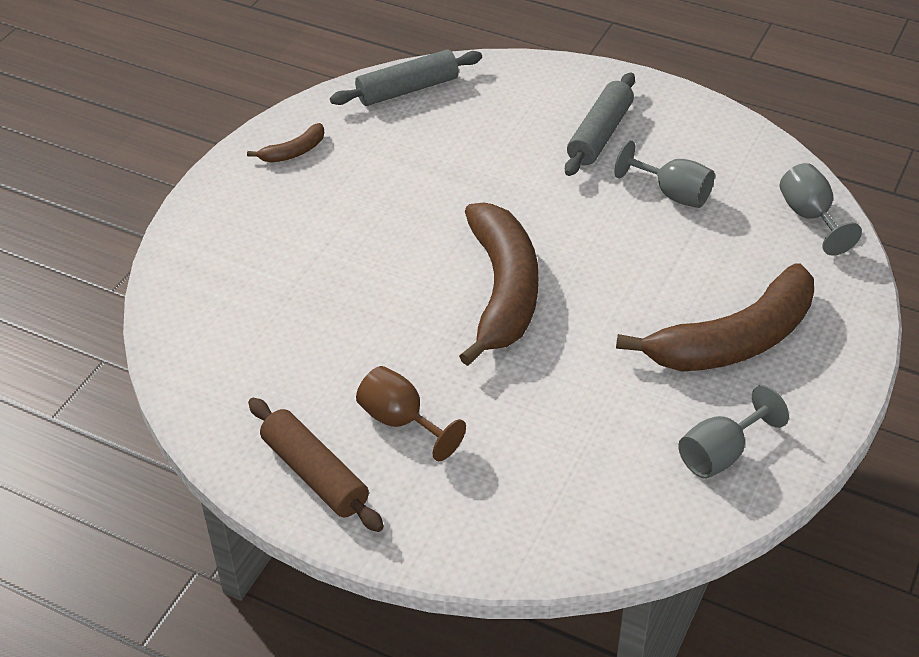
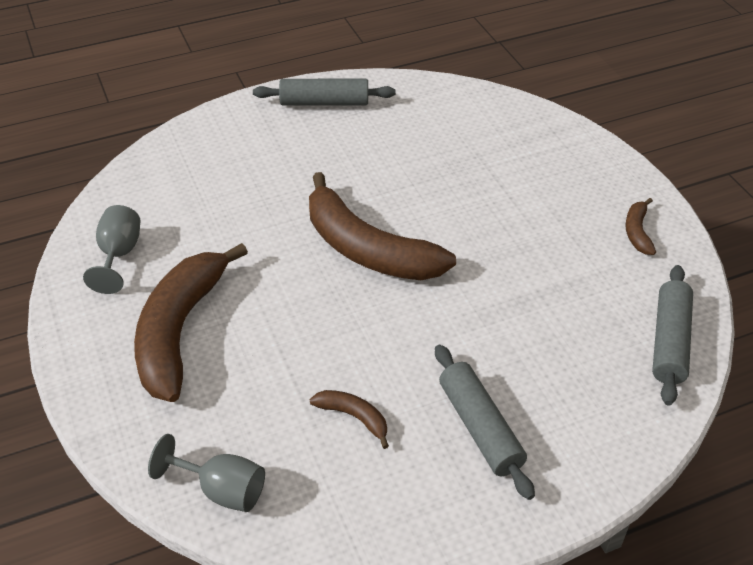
camera: 130 degrees right, 0 degrees up
(315, 474) = (324, 103): brown rolling pin -> grey rolling pin
(401, 421) = (318, 148): brown goblet -> none
(672, 194) = (354, 417): grey goblet -> brown banana

